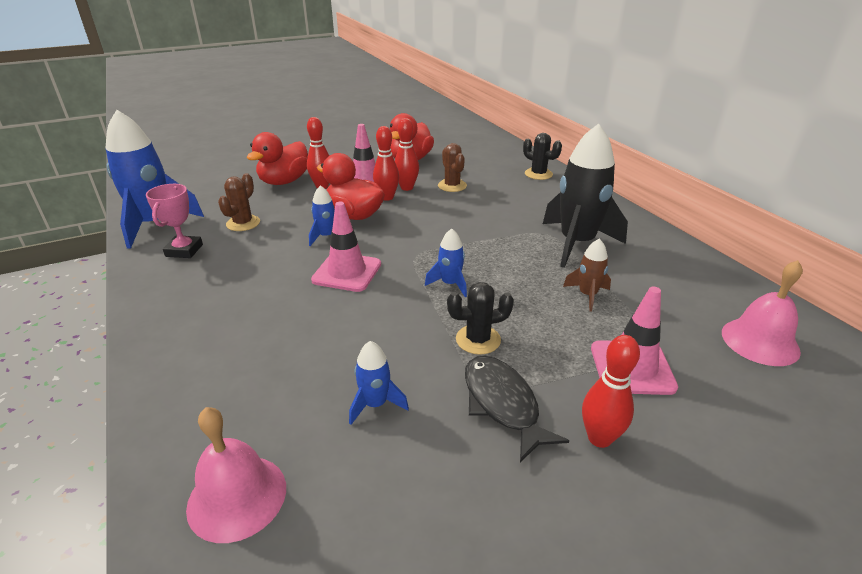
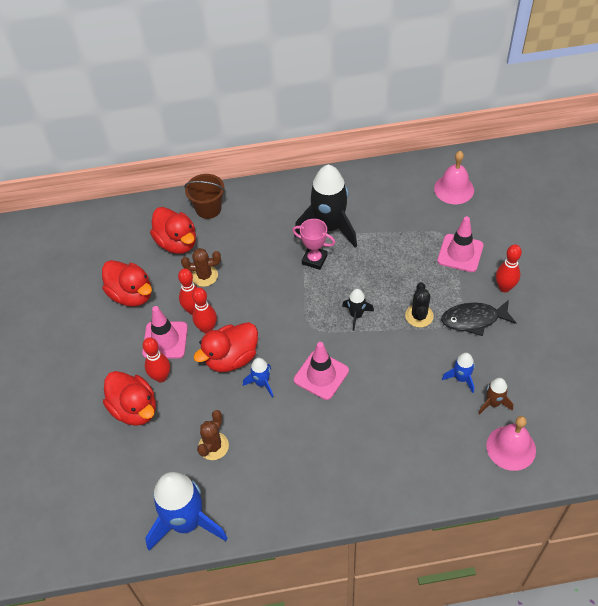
camera: 70 degrees left, 20 degrees up
(184, 250) = (247, 492): pink trophy -> pink trophy (314, 259)
(243, 223) = (213, 446): brown cactus -> brown cactus turned 75 degrees clockwise
(450, 284) = (356, 315): blue rocket -> black rocket
(483, 168) = (177, 243): none -> red duck
(538, 174) = (208, 209): black cactus -> brown bucket
(587, 295) = (391, 246): brown rocket -> brown rocket (493, 403)

